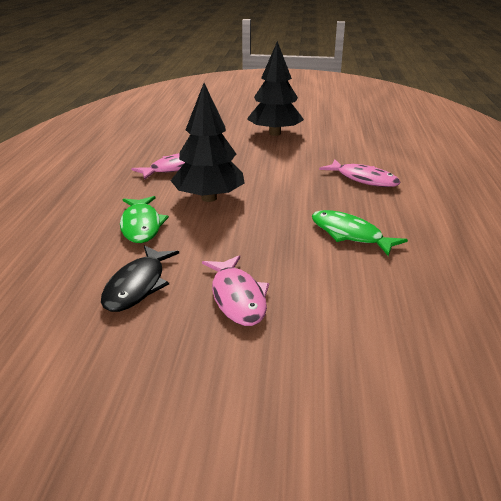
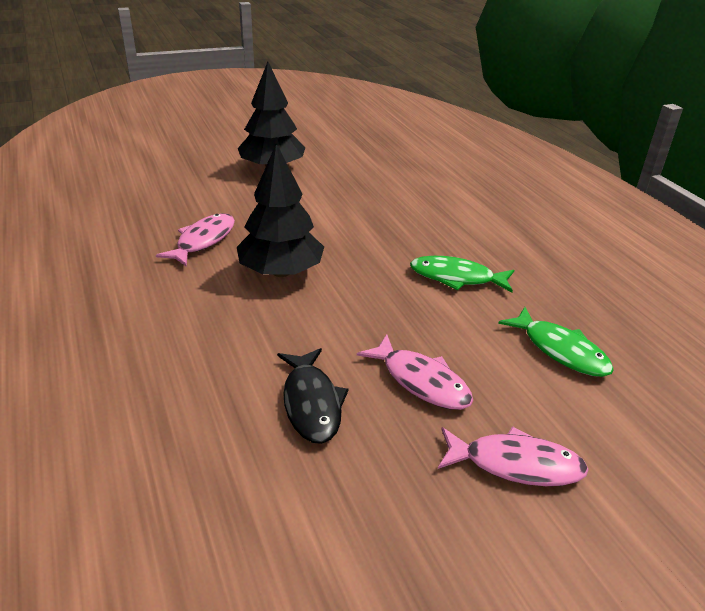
camera: 30 degrees left, 5 degrees up
(141, 225) = (240, 328): green fish -> green fish (560, 350)
(363, 179) = (413, 209): pink fish -> pink fish (515, 464)

